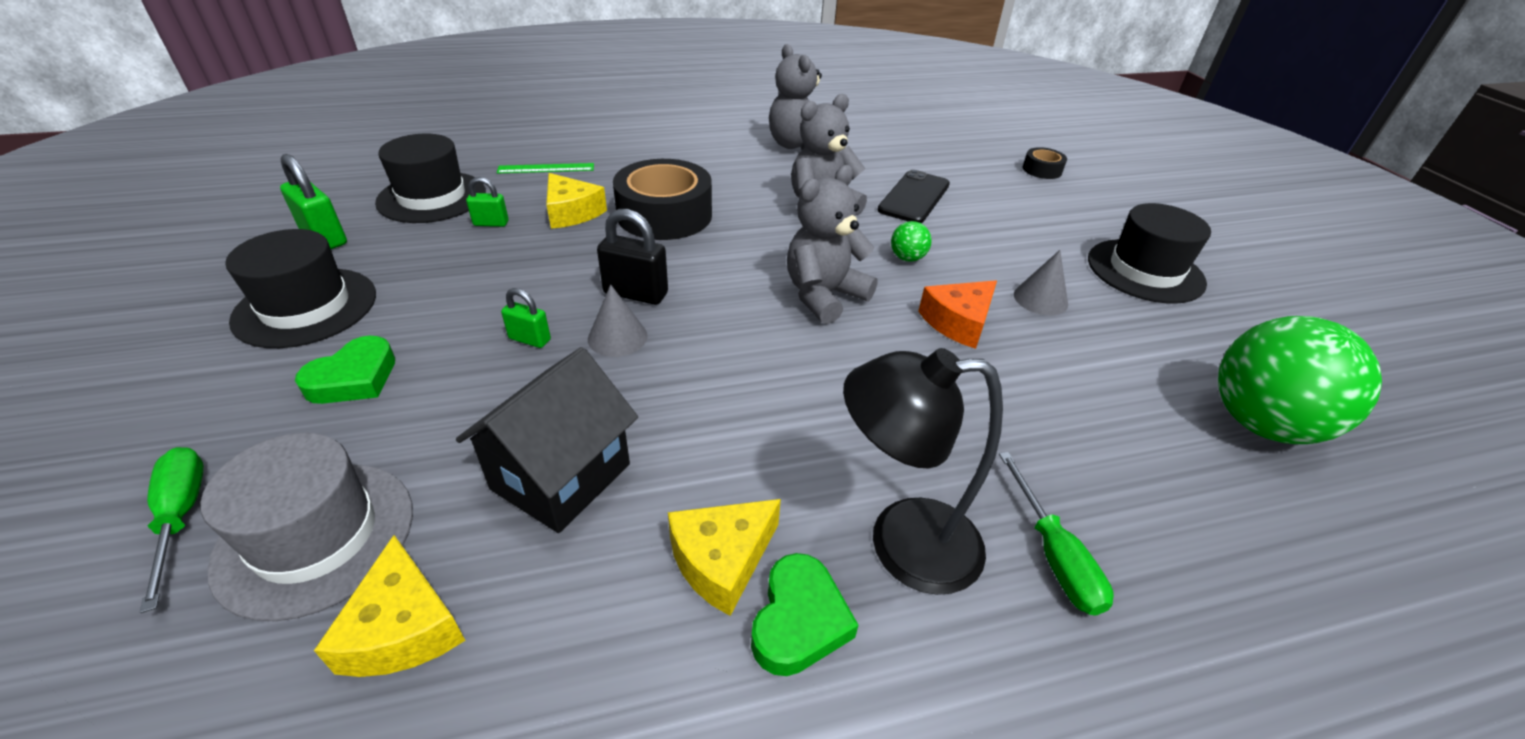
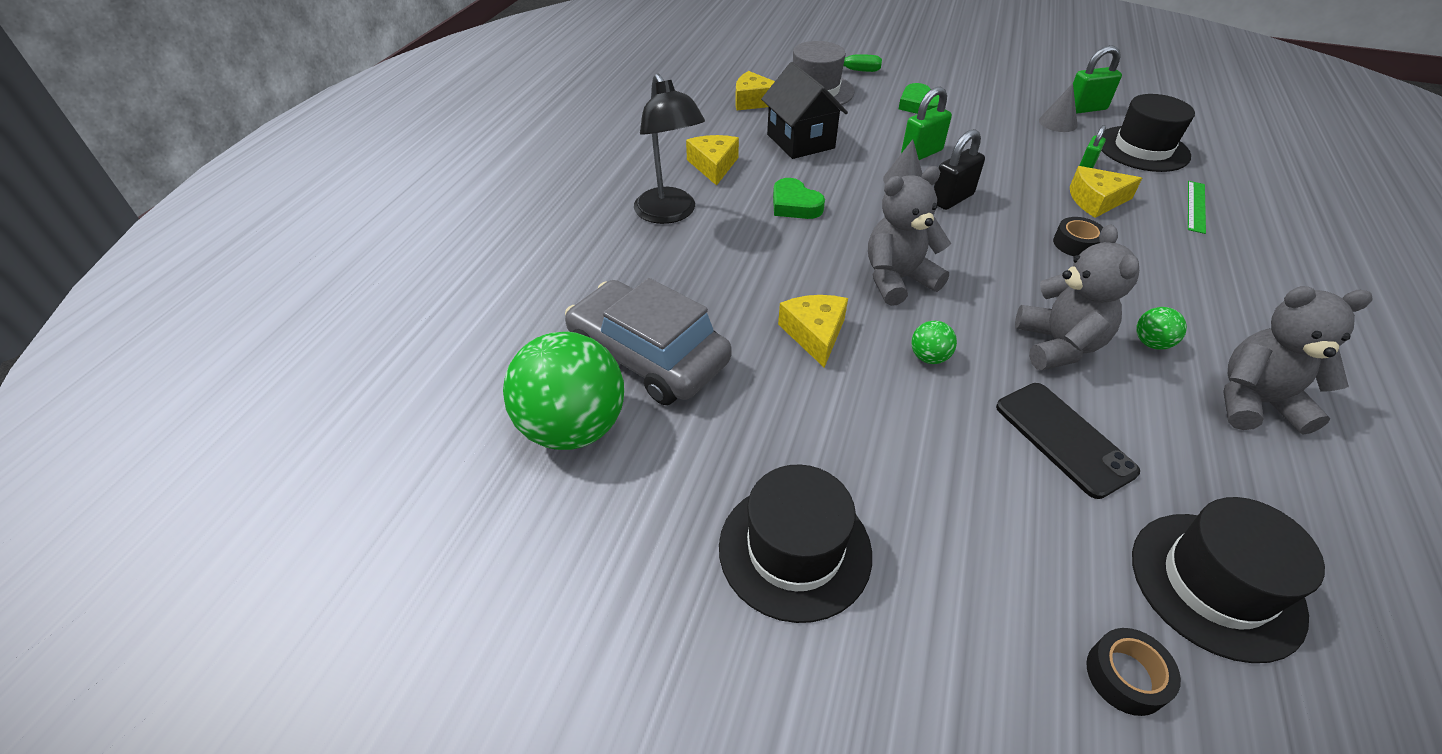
camera: 125 degrees right, 5 degrees up
(306, 307) = (998, 99): black hat -> black hat (1216, 584)
(530, 339) = (921, 153): green padlock -> green padlock, size x1.66
(664, 215) = (1076, 244): black tape -> black tape, size x0.47
(775, 177) = (1151, 343): none -> green ball
(799, 620) = (667, 173): green heart -> green heart (794, 205)
(824, 296) = (897, 279): grey teddy bear -> grey teddy bear turned 105 degrees counterclockwise
(902, 543) = (670, 214): black lamp -> black lamp turned 120 degrees clockwise
(958, 322) = (814, 334): orange cheese -> yellow cheese
(1040, 299) = (808, 410): grey cone -> grey cone (1058, 123)
(1053, 555) = (612, 255): green screwdriver -> none
(1131, 418) = (648, 356): none -> grey car

